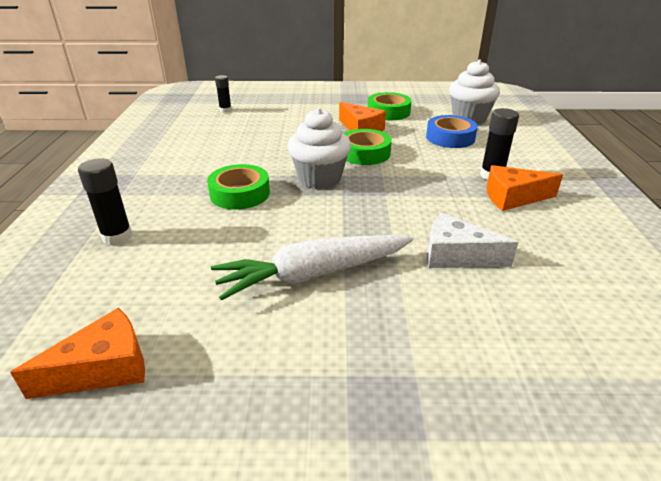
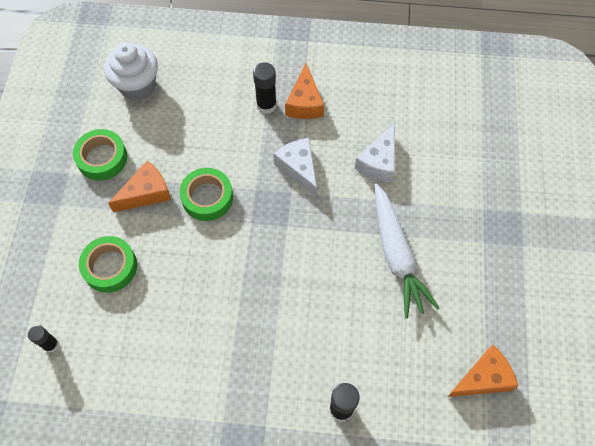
camera: 85 degrees left, 30 degrees up
(103, 368) = (483, 378): orange cheese -> orange cheese turned 90 degrees clockwise
(240, 194) = (276, 312): green tape -> green tape (110, 267)
(319, 179) = (256, 242): white cupcake -> none
(419, 198) = (299, 168): none -> white cheese
(450, 138) = (184, 116): blue tape -> none

